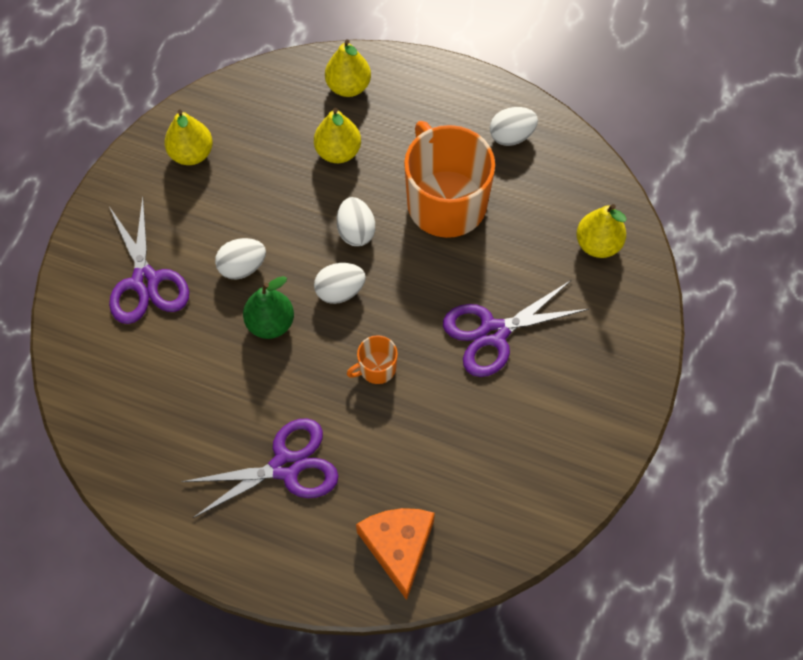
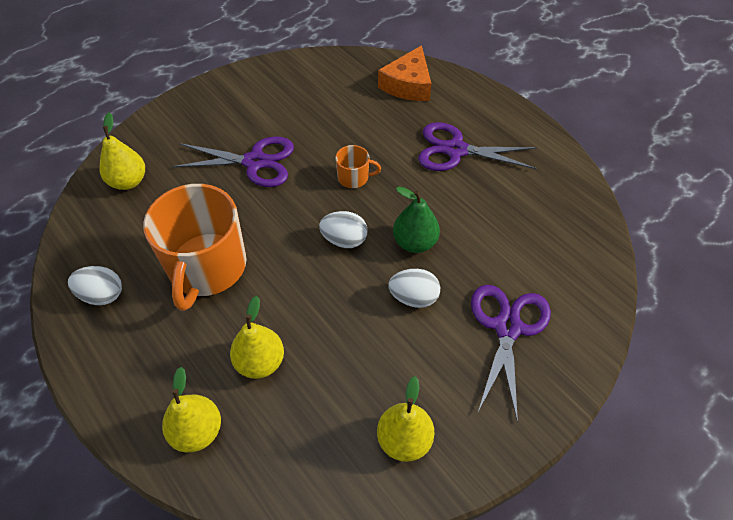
camera: 150 degrees left, 10 degrees down
(356, 231) = (298, 280): white egg -> none

